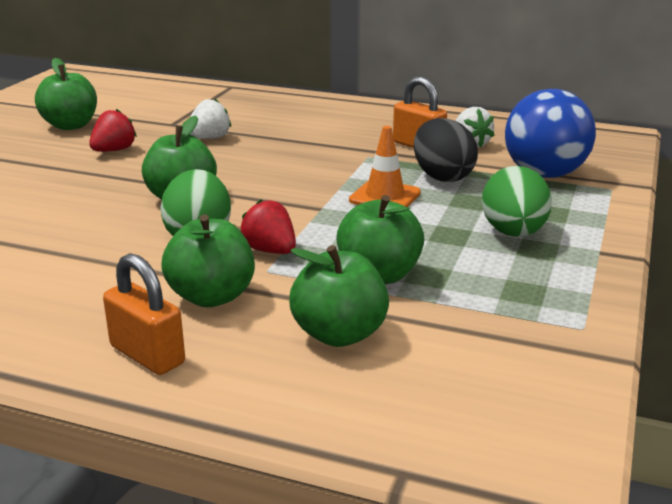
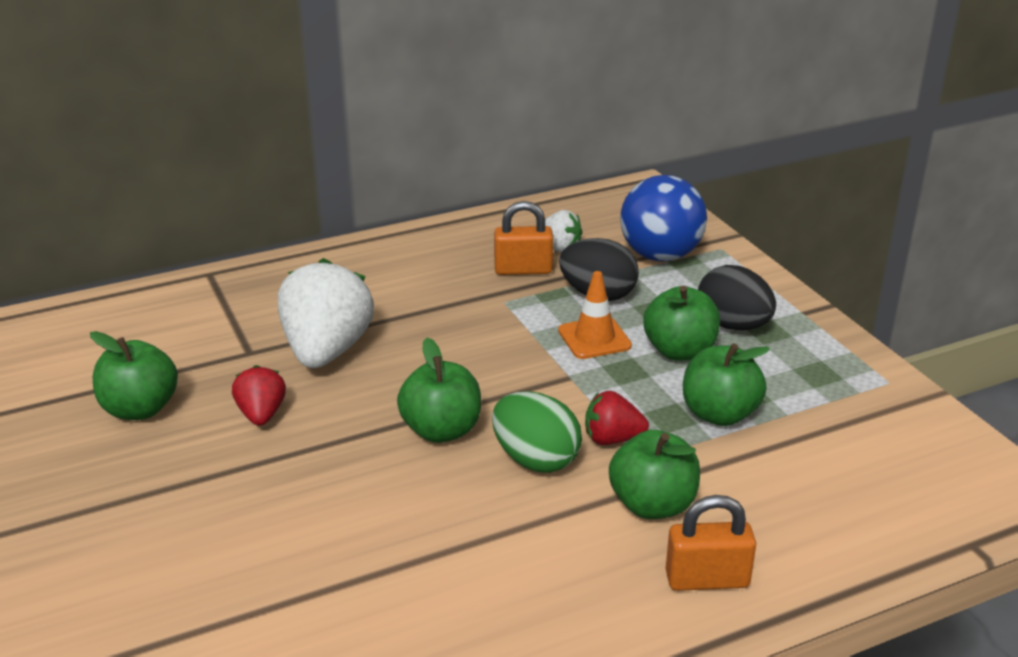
camera: 45 degrees left, 5 degrees up
(209, 138) = (326, 351): white strawberry -> white strawberry, size x1.95
(339, 334) = (783, 478): green apple -> green apple (679, 351)
(513, 233) = (733, 325): green egg -> black egg

